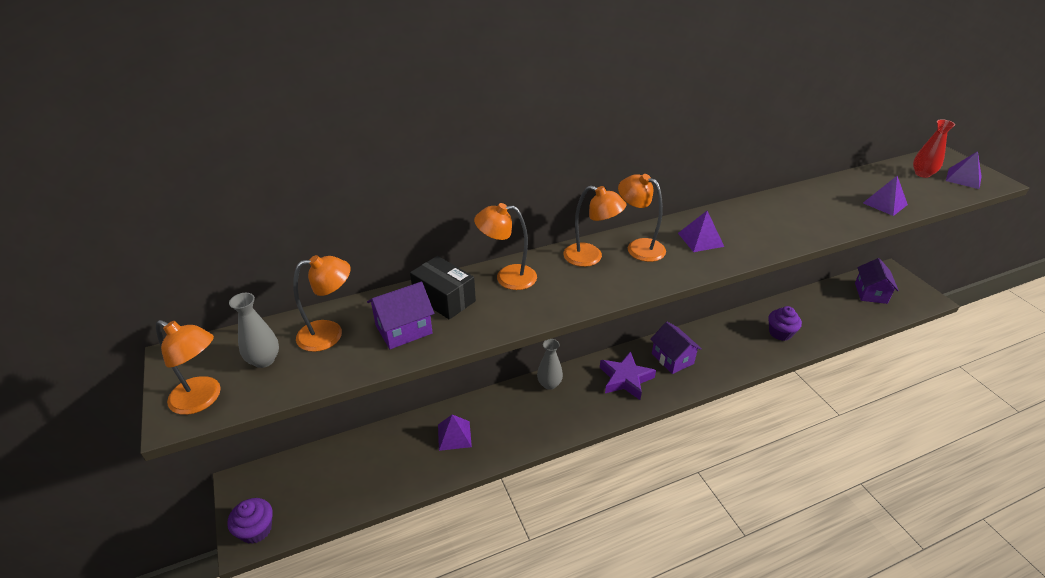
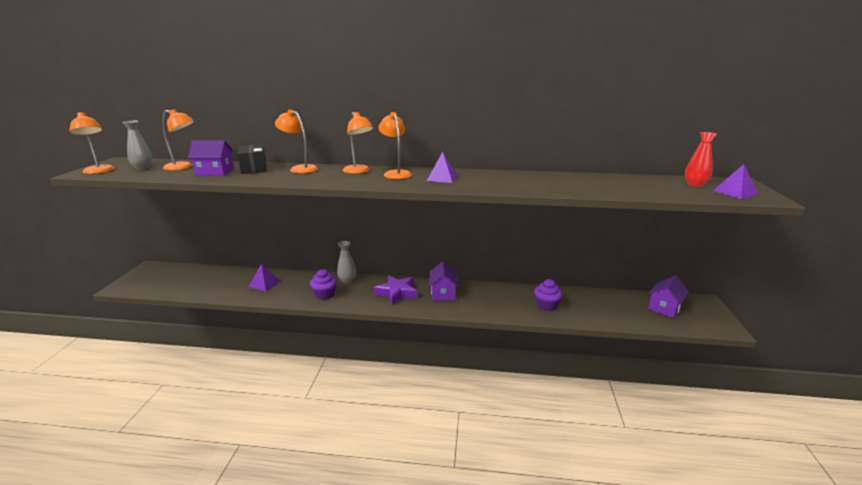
camera: 30 degrees right, 15 degrees down
(256, 530) = (129, 285): purple cupcake -> purple cupcake (325, 294)
(885, 203) = (625, 190): purple pyramid -> none

